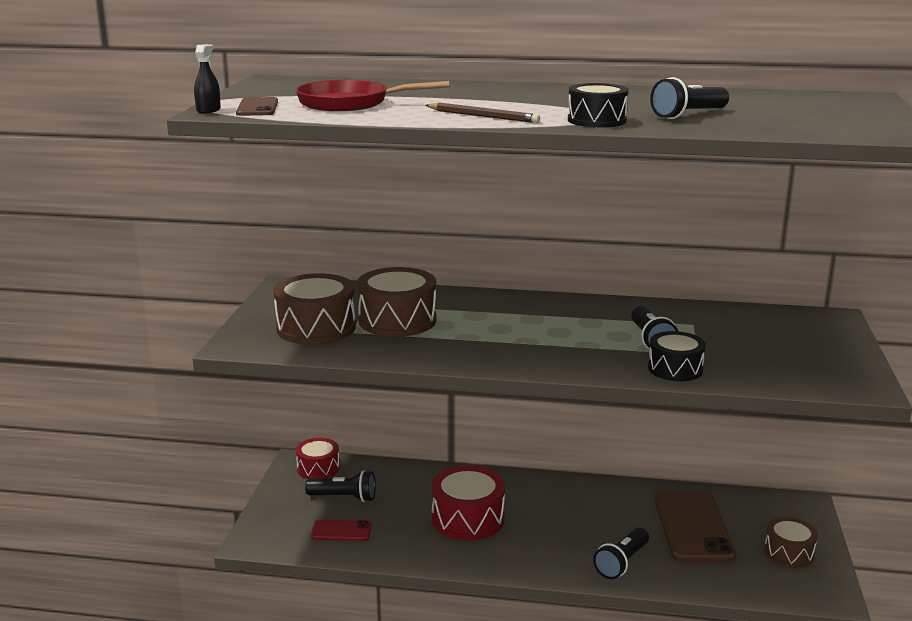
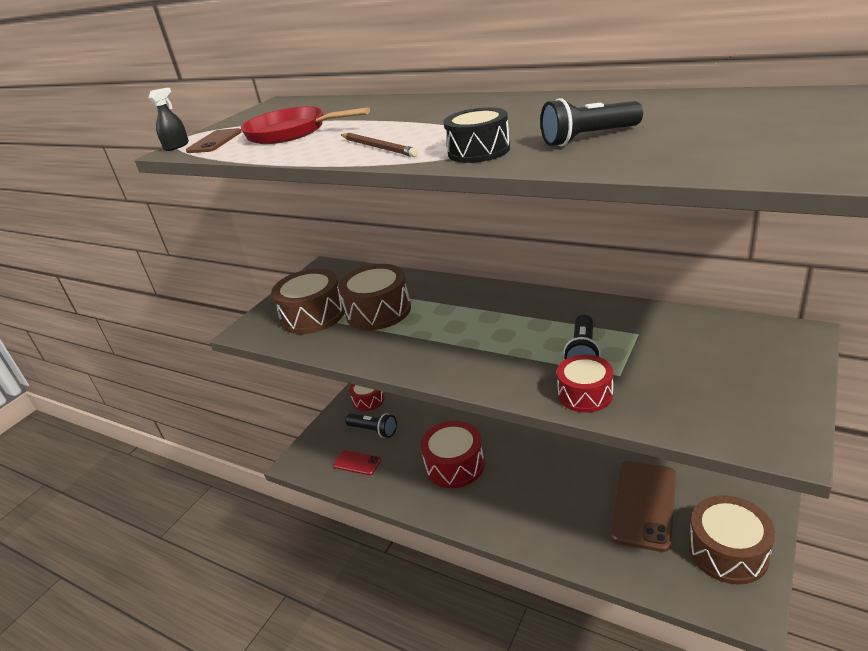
camera: 25 degrees right, 10 degrees up
(622, 563) = (561, 534): black flashlight -> none
(675, 369) = (585, 394): black drum -> red drum
(789, 553) = (728, 551): brown drum -> brown drum, size x1.59

